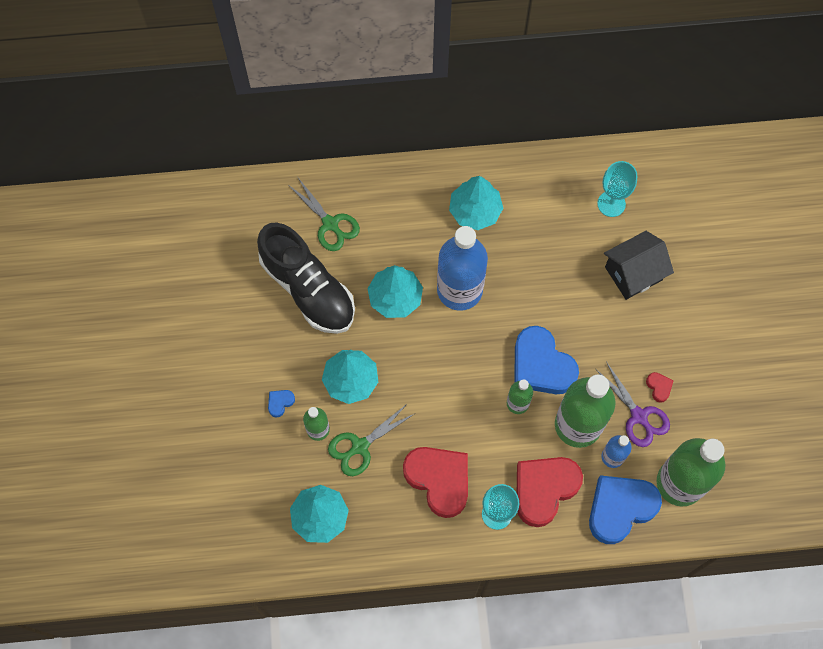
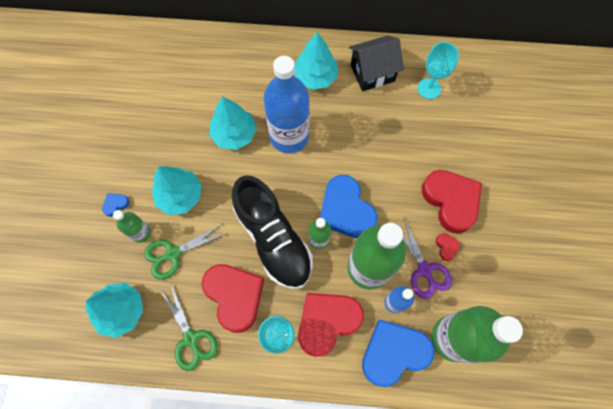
camera: 10 degrees right, 0 degrees up
(308, 289) = (165, 116): black shoe -> black shoe (273, 239)
(330, 224) = (196, 69): green scissors -> green scissors (191, 339)
(633, 273) = (439, 147): black house -> black house (372, 73)
(656, 335) = (451, 201): none -> red heart

